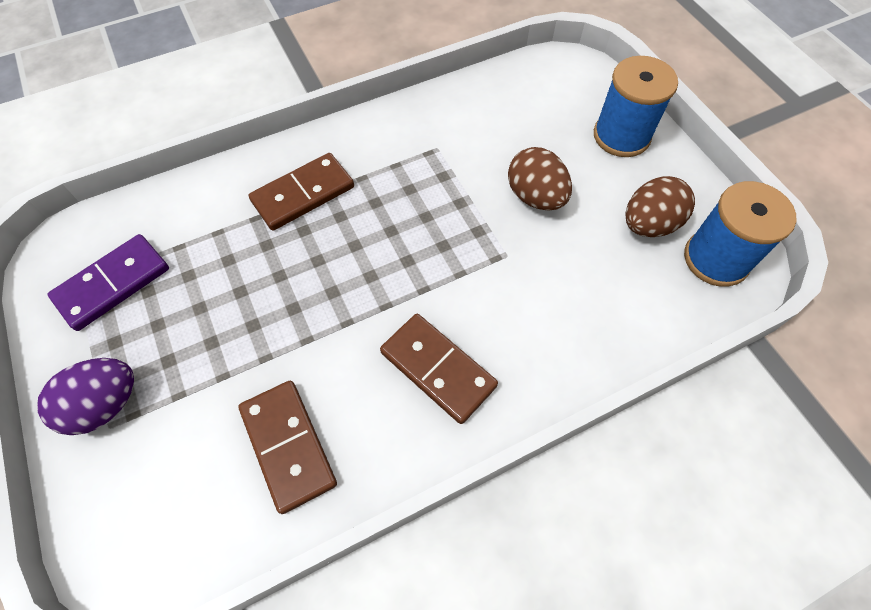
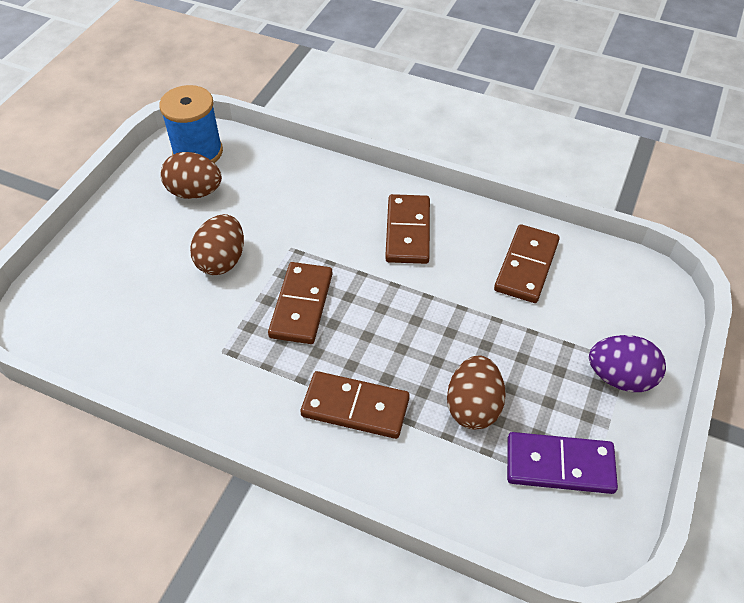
camera: 130 degrees left, 10 degrees down
(217, 267) = (473, 406): none -> brown egg
(432, 221) = (301, 305): none -> brown domino
(621, 136) = (110, 244): blue spool -> none

